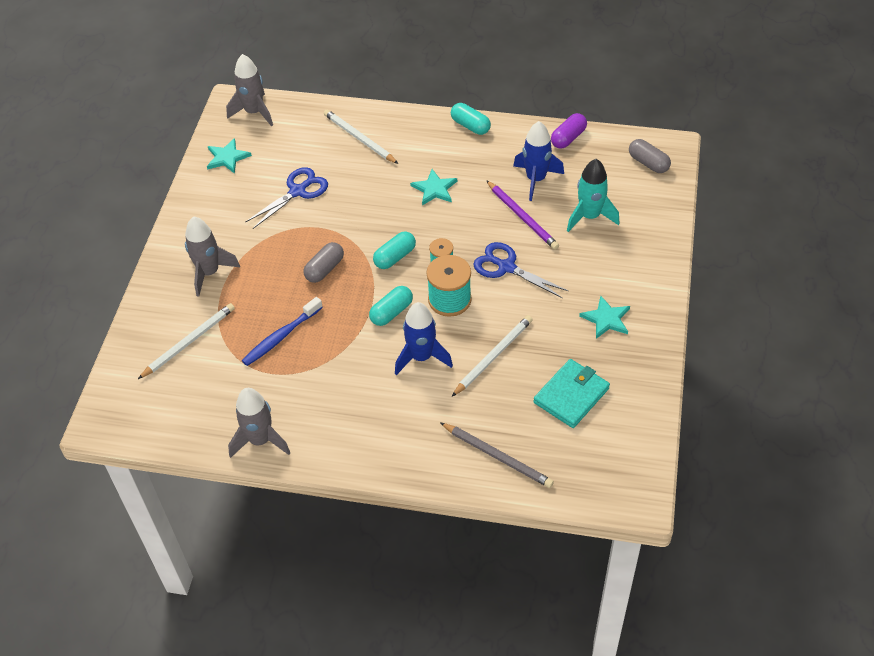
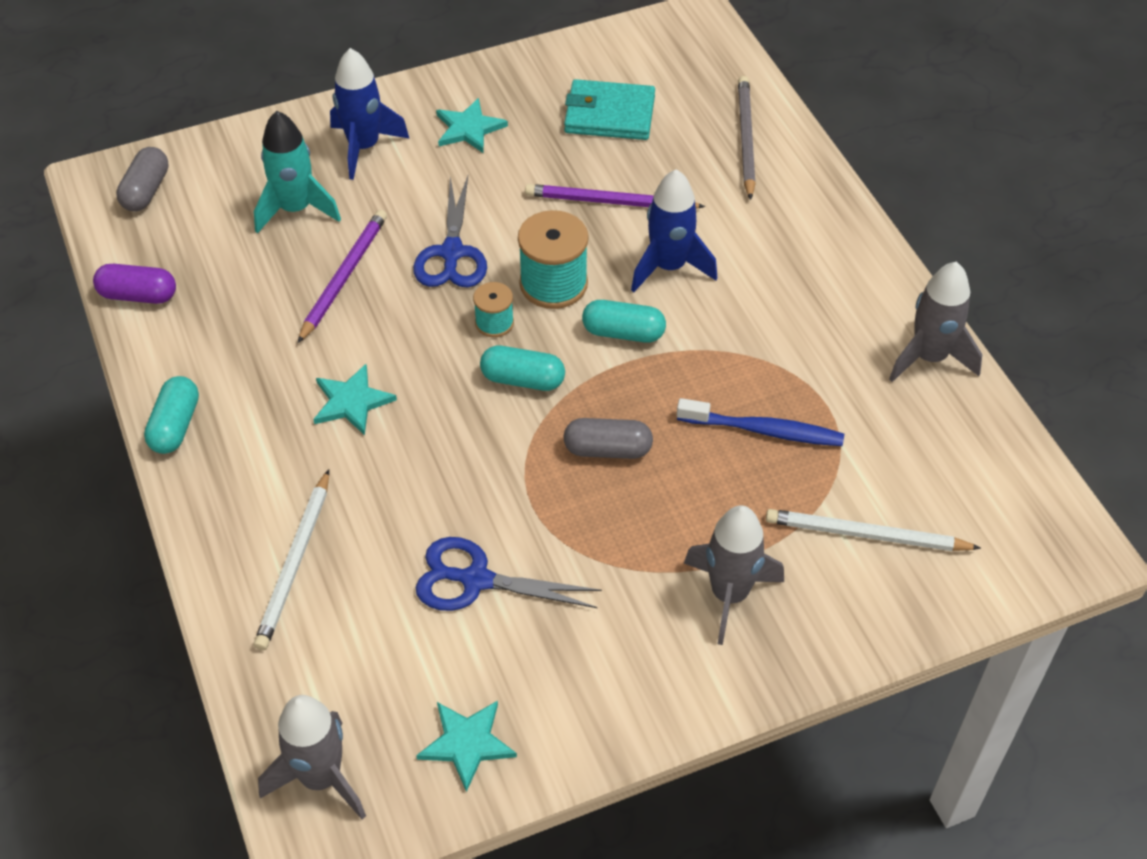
camera: 125 degrees left, 0 degrees up
(493, 356) = (610, 202): white pencil -> purple pencil
(536, 179) = (255, 294): blue rocket -> blue rocket (364, 147)

